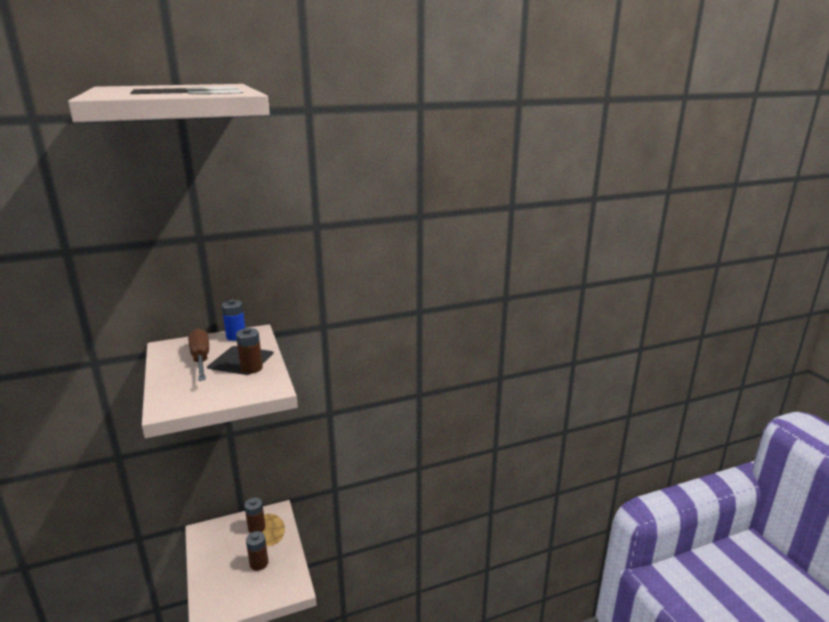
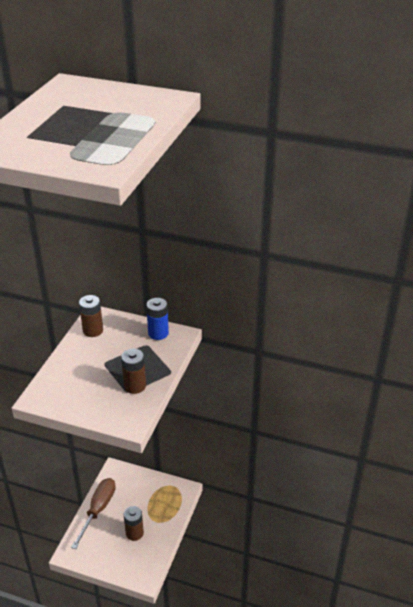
camera: 40 degrees right, 15 degrees up
(201, 359) = (108, 349): brown screwdriver -> brown screwdriver (98, 509)
(256, 528) = (156, 496): brown battery -> brown battery (93, 330)

